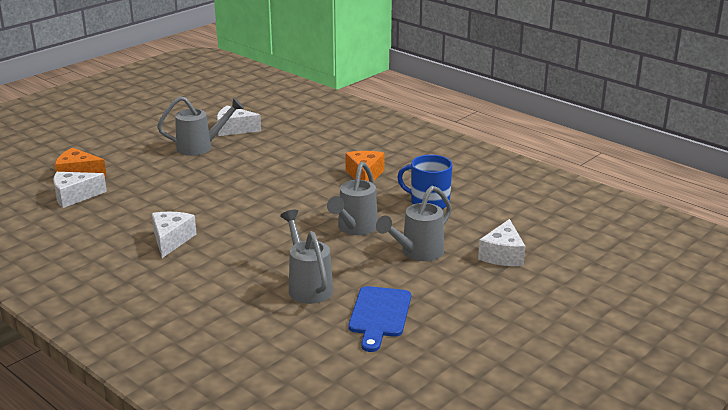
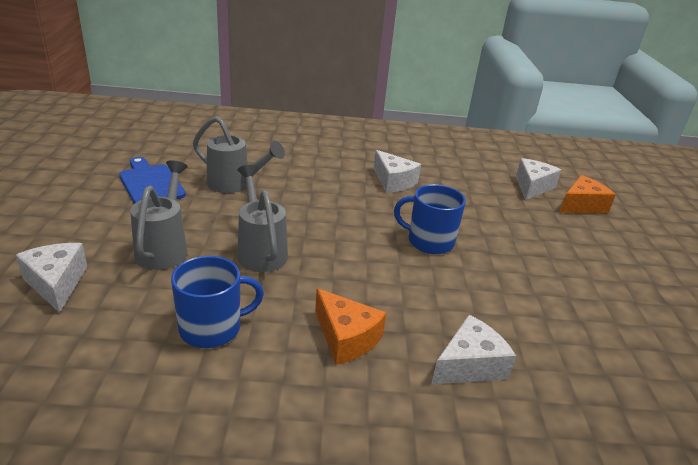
camera: 135 degrees right, 5 degrees up
(201, 147) = (584, 288): grey watering can -> none
(234, 129) = (626, 342): white cheese -> white cheese (469, 365)
(236, 194) = (429, 241): none -> blue mug

